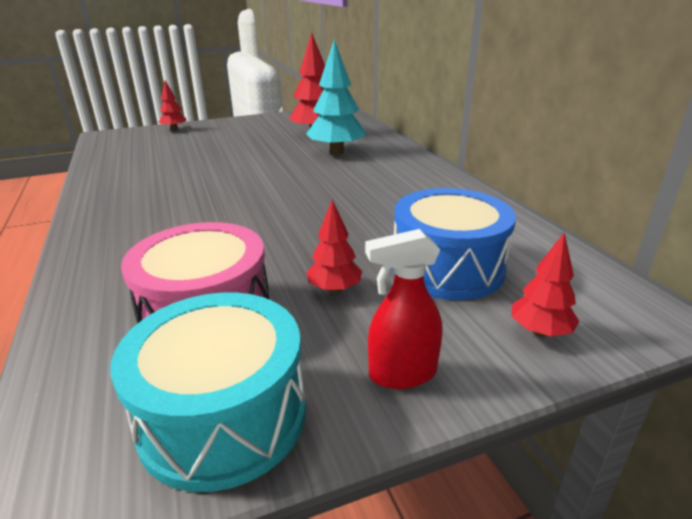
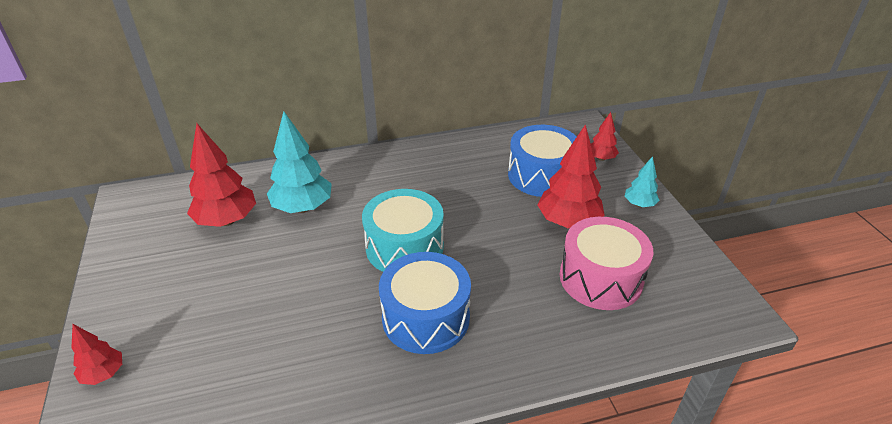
camera: 85 degrees left, 10 degrees up
(180, 207) = (426, 317): none -> blue drum
(223, 416) = (680, 263): turquoise drum -> turquoise drum (404, 247)
(334, 289) = (568, 222): red tree -> red tree, size x1.87
(402, 374) = (639, 204): red spray bottle -> turquoise tree

